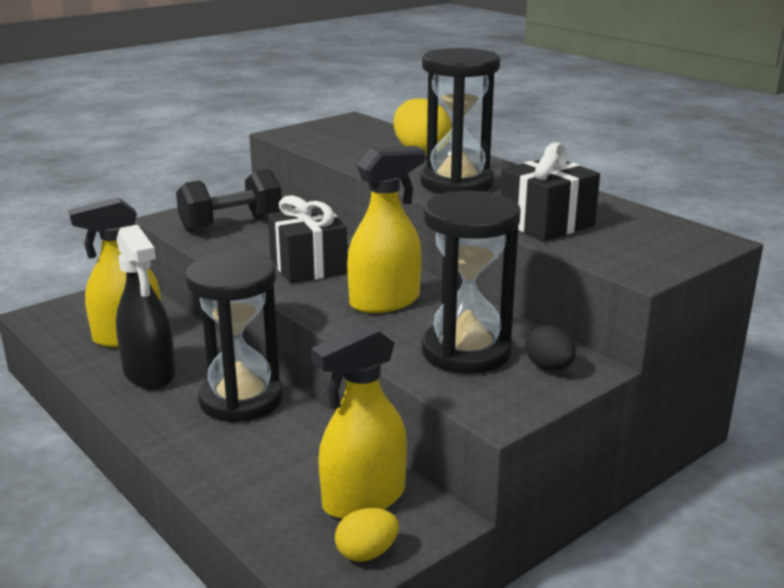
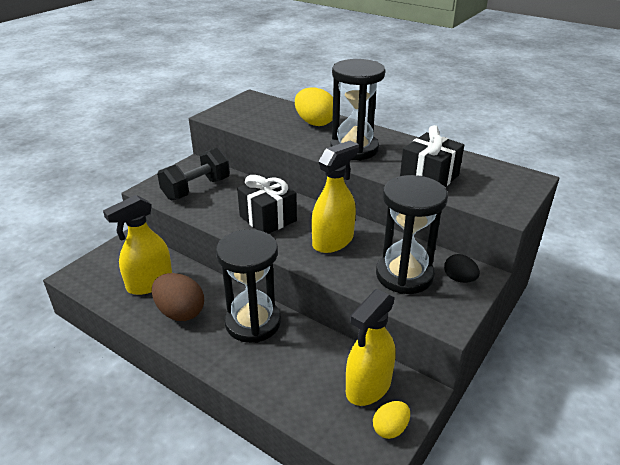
camera: 15 degrees left, 10 degrees up
(149, 373) = (180, 312): black spray bottle -> brown egg

